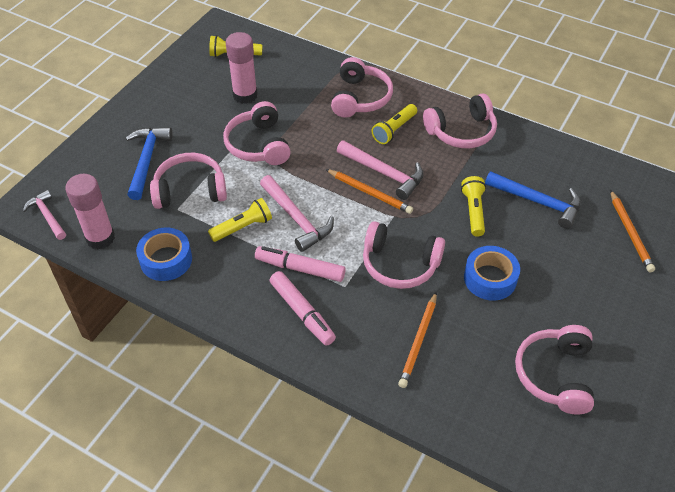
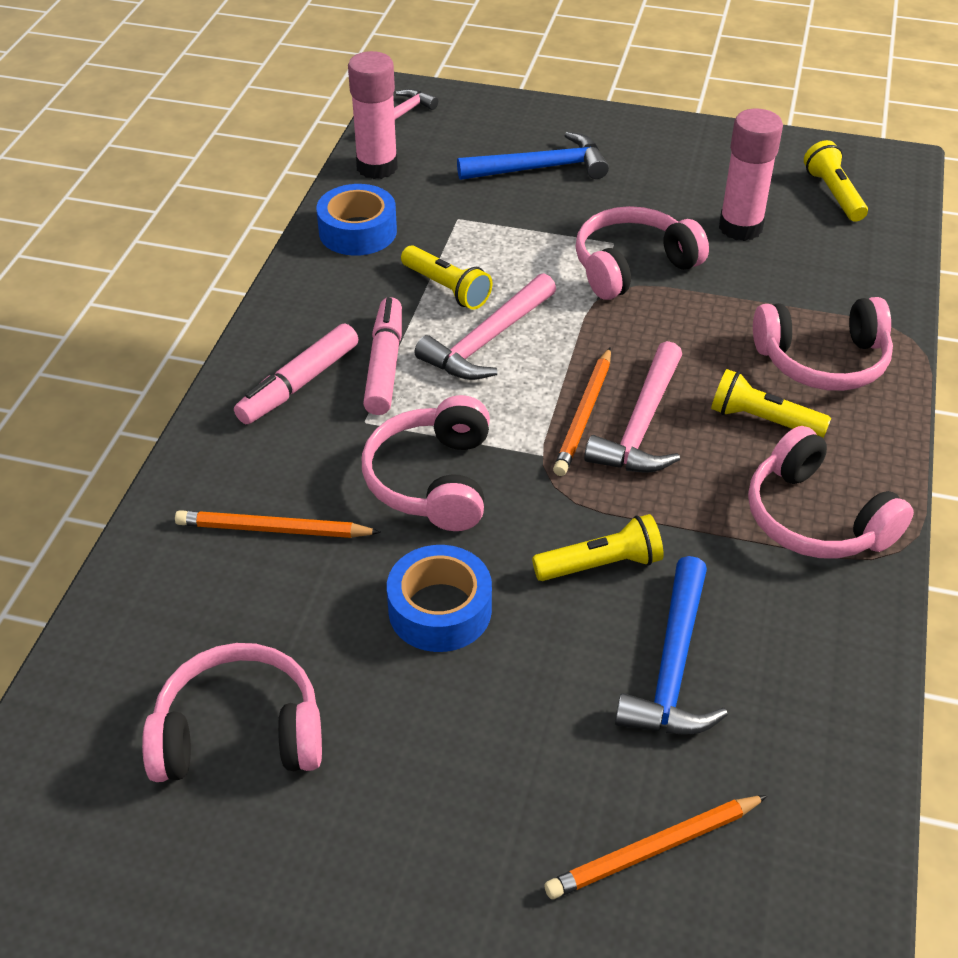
camera: 75 degrees right, 5 degrees down
(190, 190) = (499, 221): pink headphones -> none

